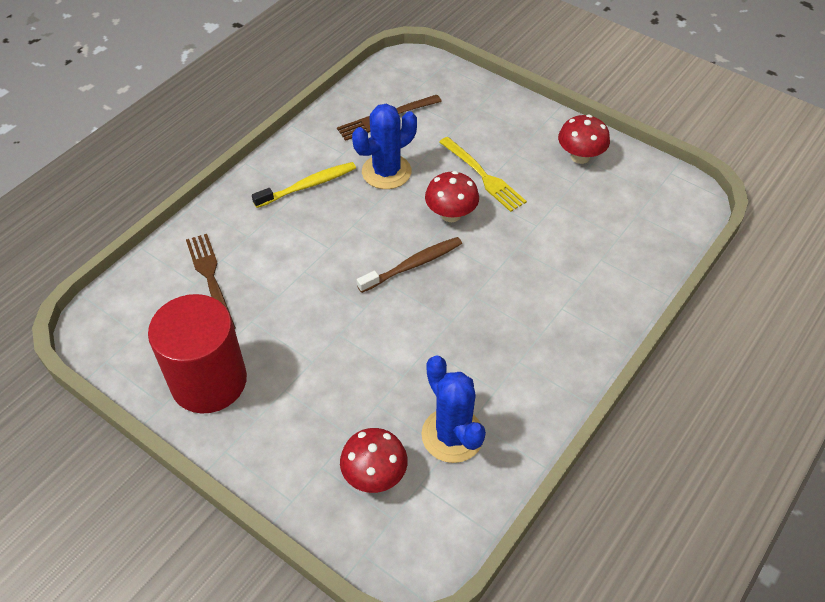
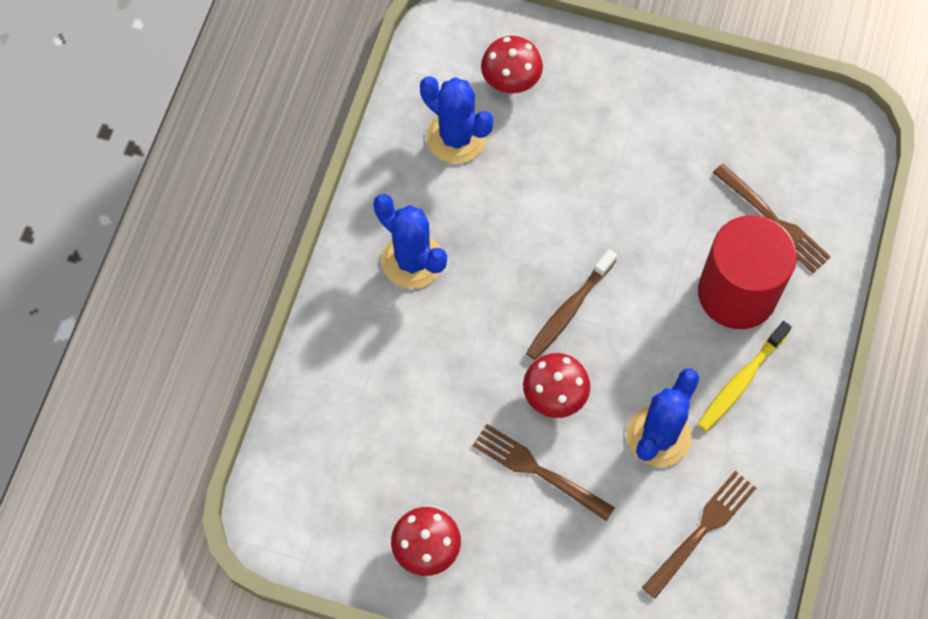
camera: 160 degrees right, 15 degrees up
(209, 381) = (705, 114): red cylinder -> red cylinder (737, 293)
(483, 176) = (537, 470): yellow fork -> brown fork
(531, 339) = (412, 260): none -> blue cactus

